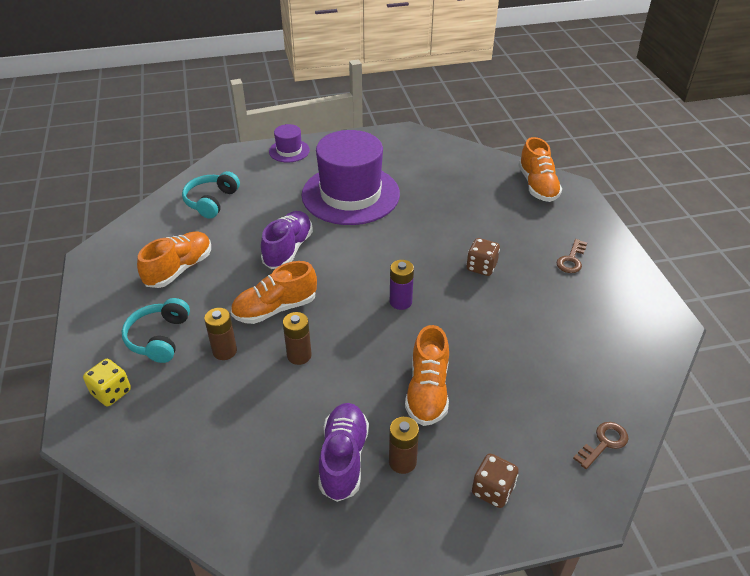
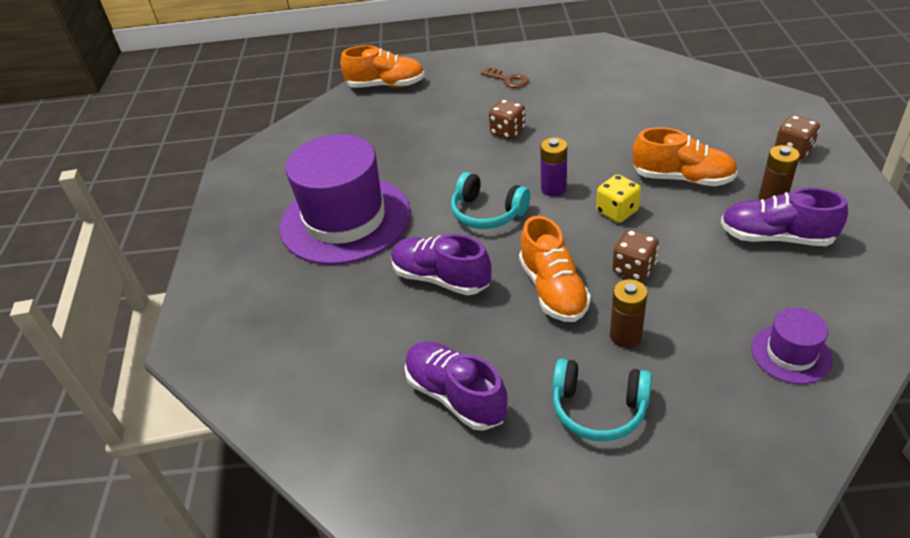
camera: 75 degrees left, 0 degrees up
(111, 392) = (702, 455): yellow dice -> yellow dice (617, 211)
(179, 269) = (456, 396): orange shoe -> purple shoe
(211, 201) = (301, 366): turquoise headphones -> turquoise headphones (487, 213)
(289, 151) = (213, 278): purple hat -> purple hat (791, 354)
(299, 355) = (633, 268): brown battery -> brown dice
(603, 443) = (733, 92): brown key -> none

